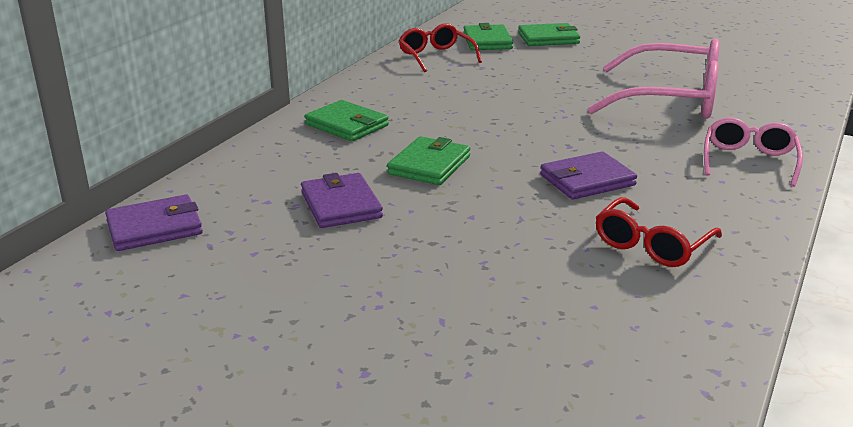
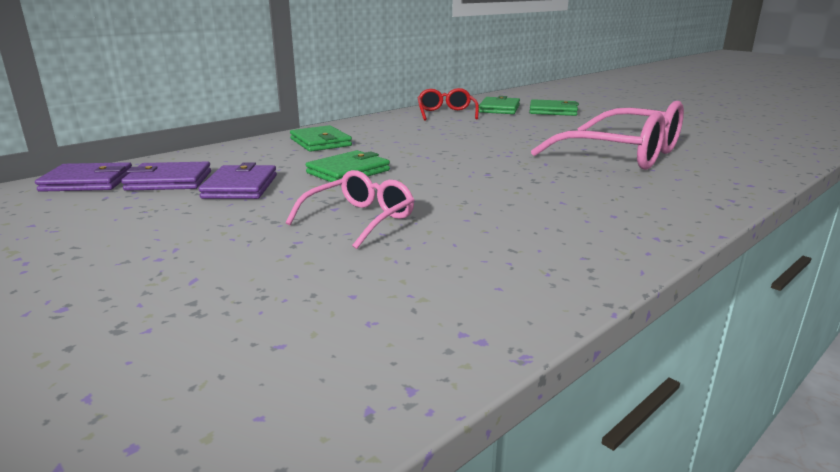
camera: 20 degrees right, 5 degrees down
(587, 180) = (474, 198): purple wallet -> purple wallet (169, 181)
(651, 245) = (478, 254): red glasses -> none
(749, 161) = (660, 204): pink glasses -> pink glasses (359, 219)

